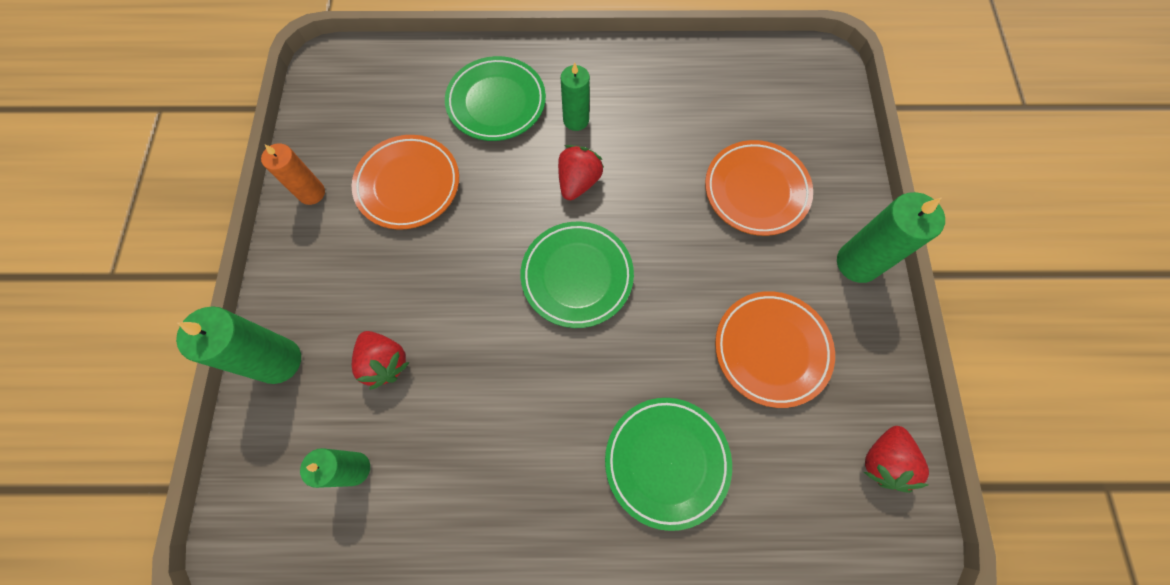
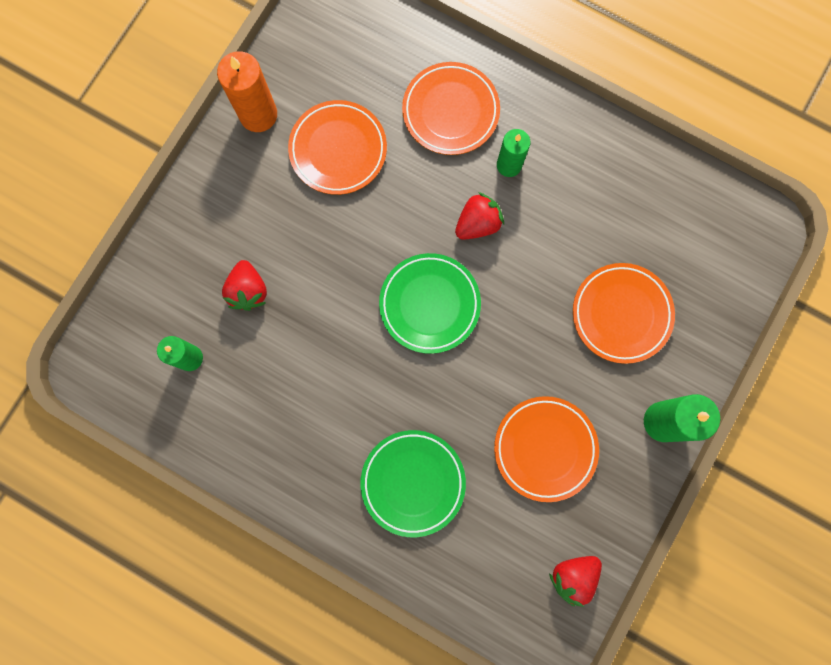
camera: 30 degrees right, 10 degrees up
(278, 361) = (172, 245): green candle -> none
(311, 193) = (258, 115): orange candle -> orange candle, size x1.52
(496, 102) = (450, 111): green plate -> orange plate

